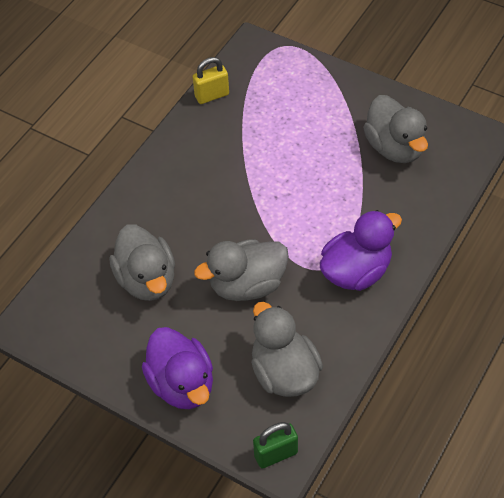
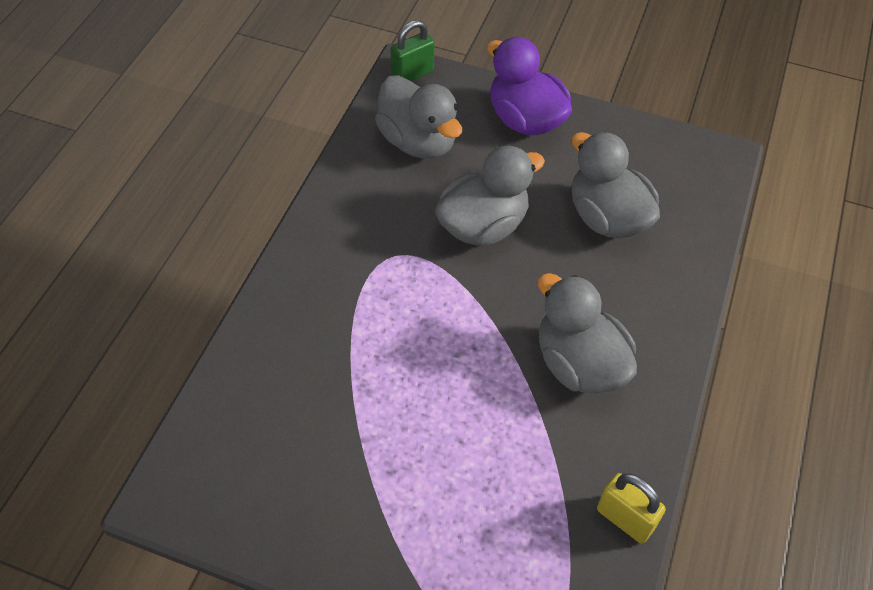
camera: 165 degrees right, 0 degrees up
(212, 95) = (625, 519): yellow padlock -> yellow padlock turned 75 degrees clockwise
(356, 271) = (349, 257): purple duck -> none
(395, 147) = (305, 454): grey duck -> grey duck (579, 364)

